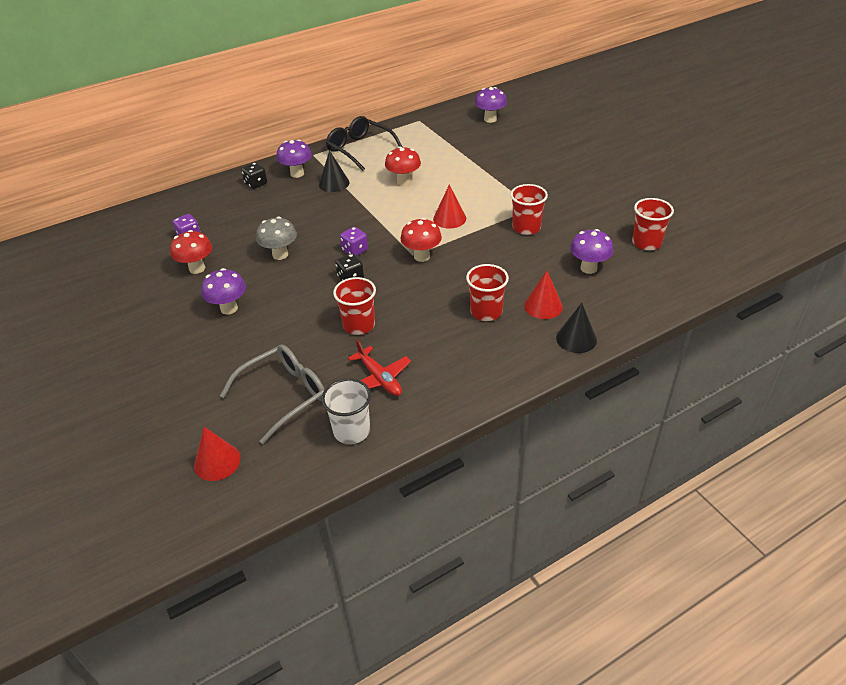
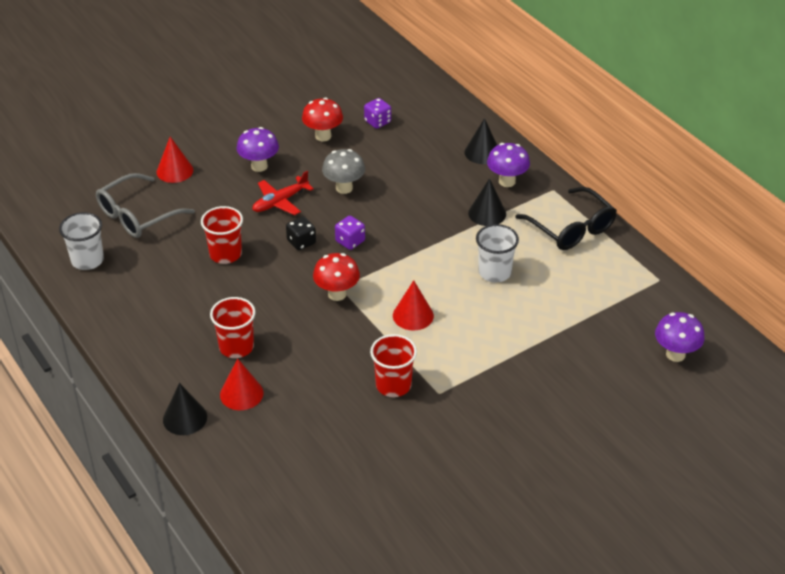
camera: 85 degrees right, 0 degrees up
(217, 461) = (70, 188): red cone -> red cone (174, 171)
(256, 184) = (482, 152): black dice -> black cone
(284, 395) = (137, 215): grey glasses -> grey glasses turned 90 degrees clockwise
(359, 149) = (571, 228): black glasses -> black glasses turned 105 degrees clockwise
(379, 378) = (148, 273): red plane -> red plane (280, 202)
(404, 181) = (494, 272): red mushroom -> white cup
(588, 268) = (308, 439): purple mushroom -> none
(646, 243) = (359, 502): red cup -> none

